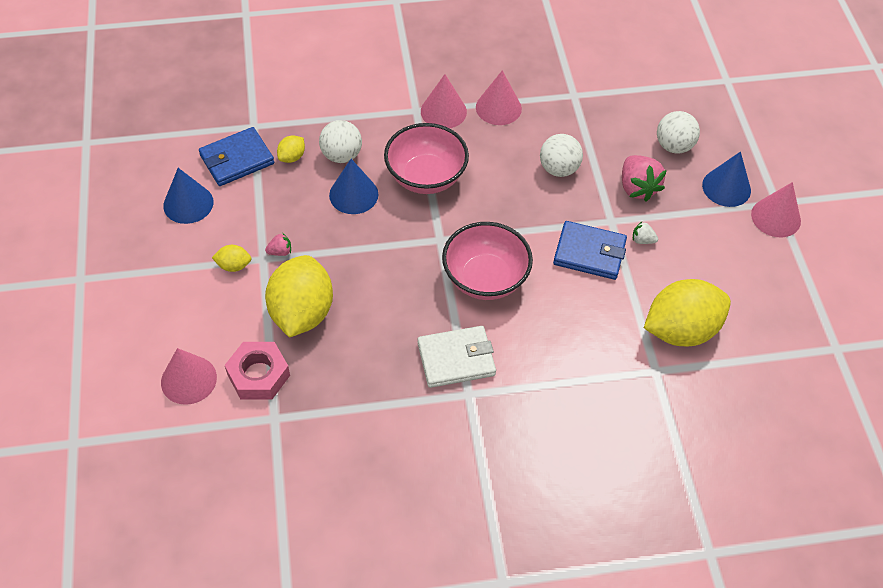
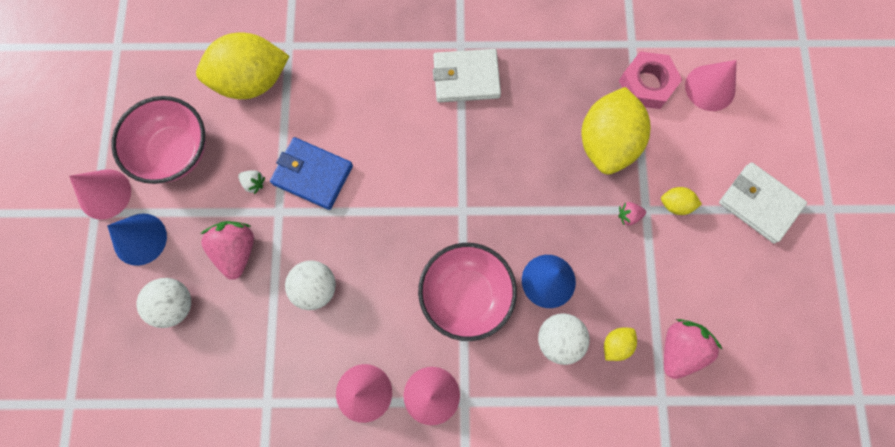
camera: 170 degrees left, 20 degrees up
(150, 275) = (759, 203): none -> white wallet
(188, 203) = (729, 291): blue cone -> none
(237, 159) = (679, 349): blue wallet -> pink strawberry
(485, 279) = (424, 158): pink bowl -> pink bowl (175, 152)

